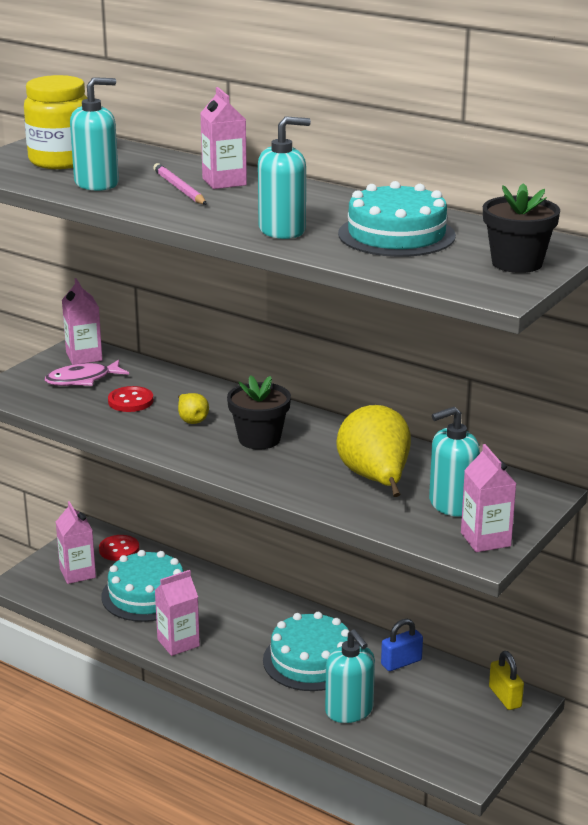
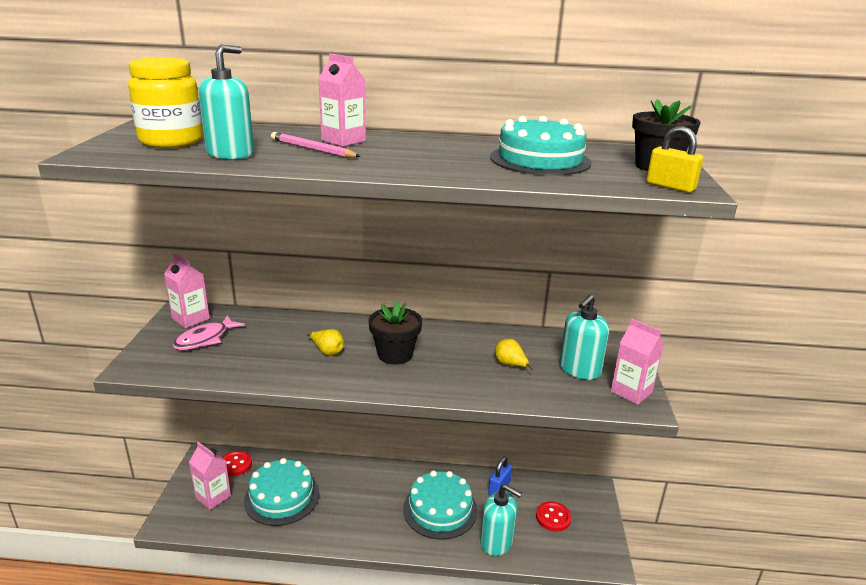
camera: 30 degrees left, 0 degrees up
(130, 401) = (263, 348): red button -> red button (553, 517)
(178, 643) = (334, 531): pink carton -> none
(282, 230) = (450, 168): turquoise soap dispenser -> none
(376, 479) = (510, 365): yellow pear -> yellow pear, size x0.45
(505, 697) = (580, 490): yellow padlock -> yellow padlock (670, 186)

